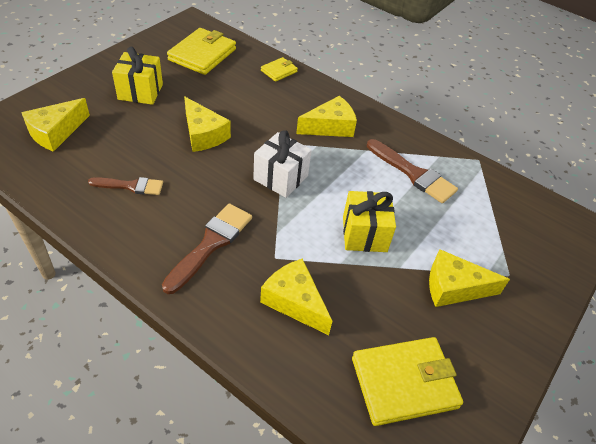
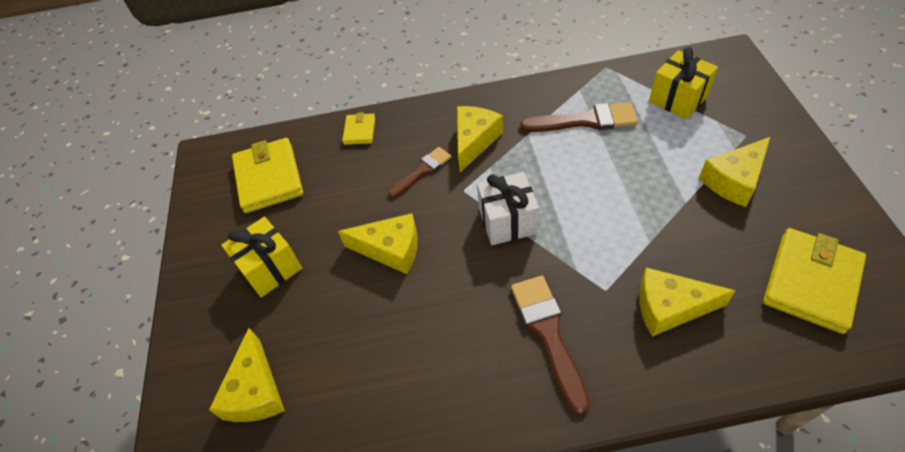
camera: 35 degrees left, 5 degrees up
(131, 186) = (408, 361): brown brush -> brown brush (422, 171)
(364, 234) = (629, 202): yellow gift -> yellow gift (677, 99)

